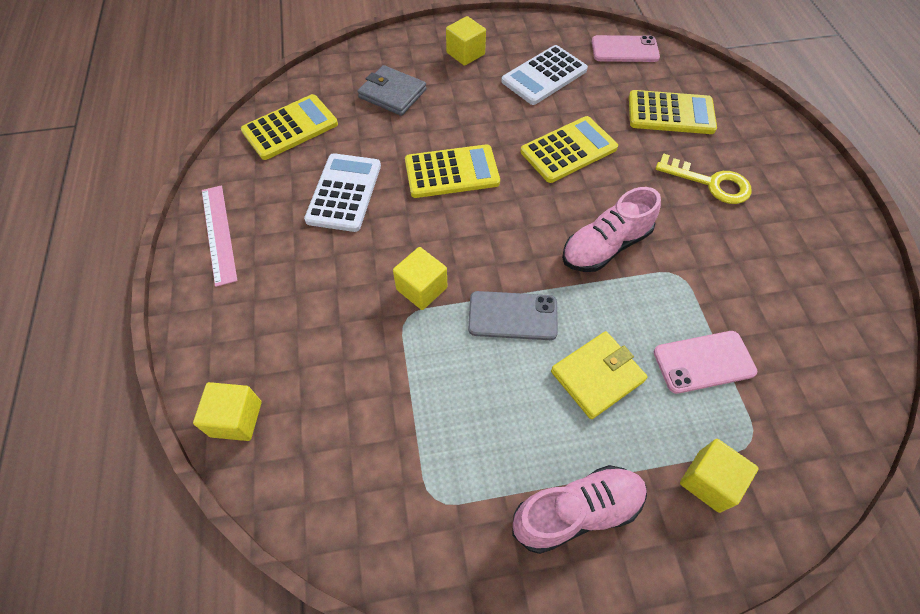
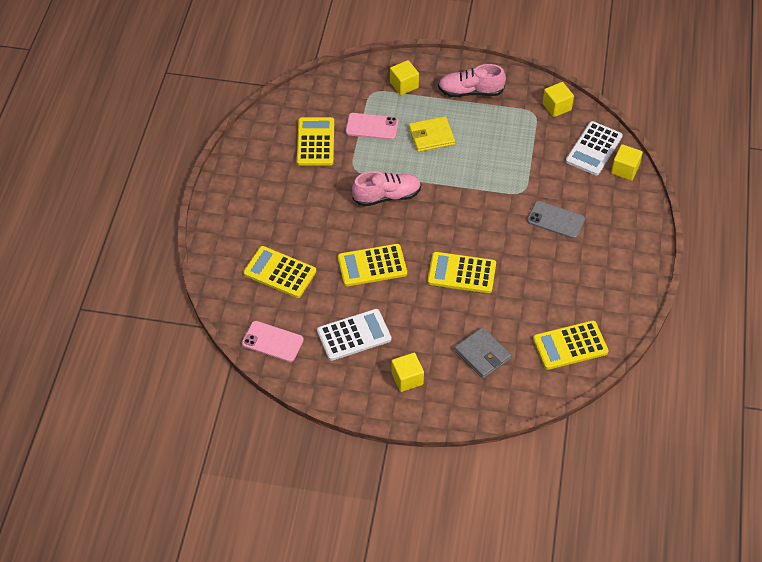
camera: 160 degrees left, 5 degrees down
(218, 233) = (629, 274): pink ruler -> none
(344, 193) = (541, 279): white calculator -> white calculator (594, 149)
(422, 288) = (508, 204): yellow cube -> yellow cube (556, 107)
(512, 316) = (462, 175): grey phone -> grey phone (556, 220)
(710, 183) = (292, 215): yellow key -> none
(767, 302) = (315, 142): none -> yellow calculator

